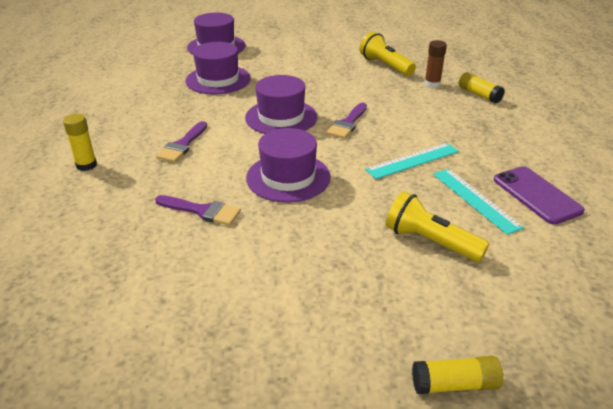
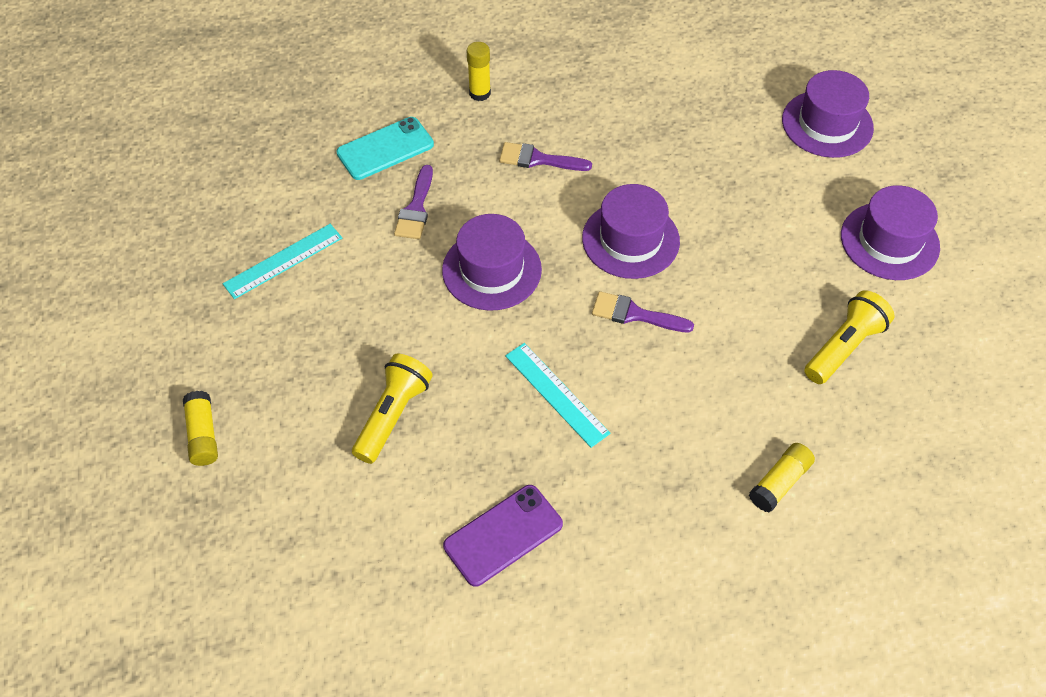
camera: 80 degrees right, 20 degrees up
(116, 224) = (385, 149): none -> turquoise phone
(218, 80) = (717, 152): purple hat -> purple hat (889, 241)
(432, 84) = (797, 415): brown glue stick -> none
(475, 199) = (480, 463): turquoise ruler -> turquoise ruler (283, 261)

